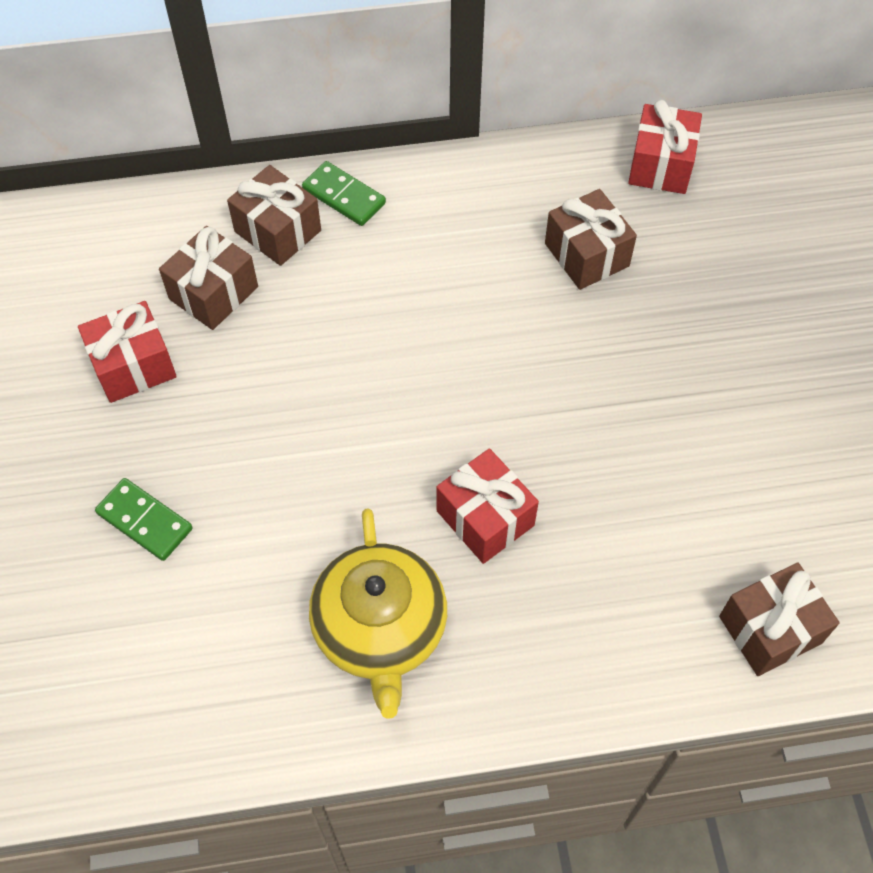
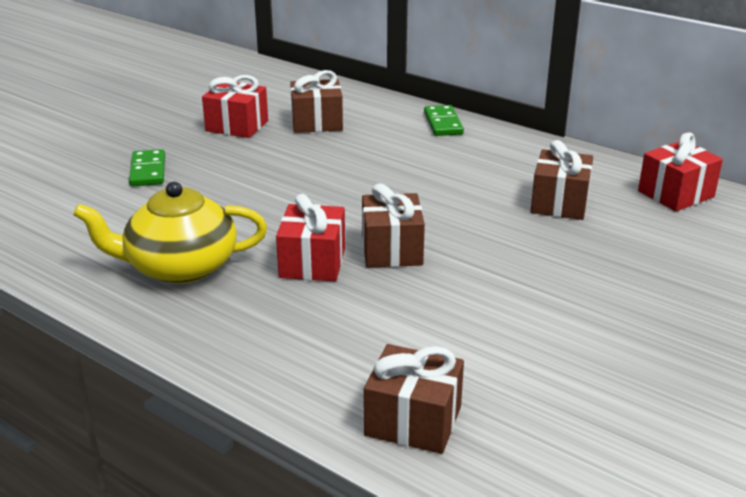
camera: 45 degrees right, 30 degrees down
(278, 231) = (386, 119): brown gift -> brown gift (392, 250)
(380, 628) = (180, 267): yellow teapot -> yellow teapot turned 45 degrees clockwise

